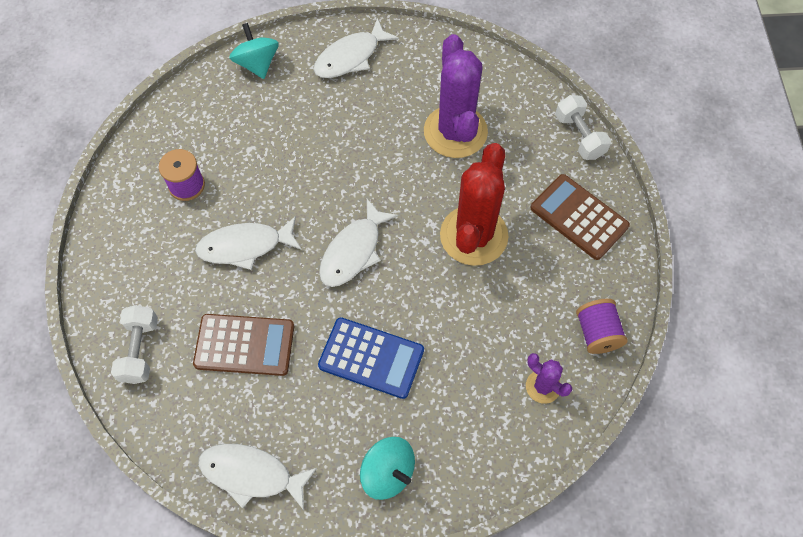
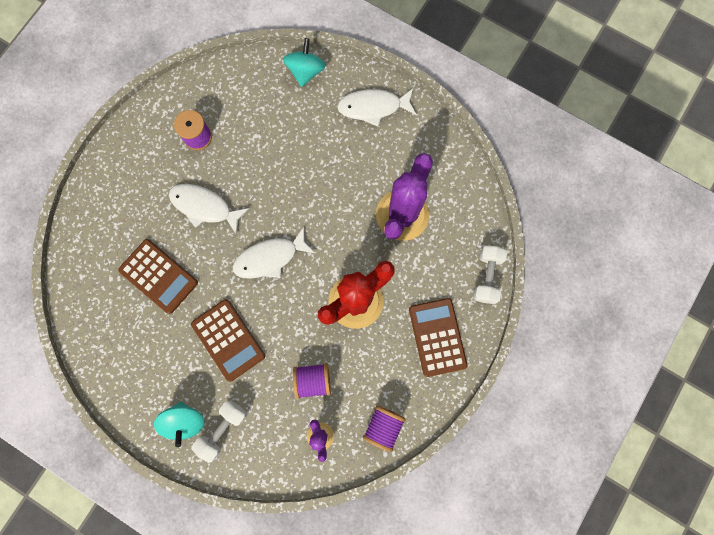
camera: 35 degrees right, 15 degrees up
(140, 350) = (96, 236): white dumbbell -> white dumbbell (223, 429)
(251, 474) = (107, 363): white fish -> none
(371, 358) = (228, 340): blue calculator -> brown calculator
(491, 337) = (313, 380): none -> purple spool

